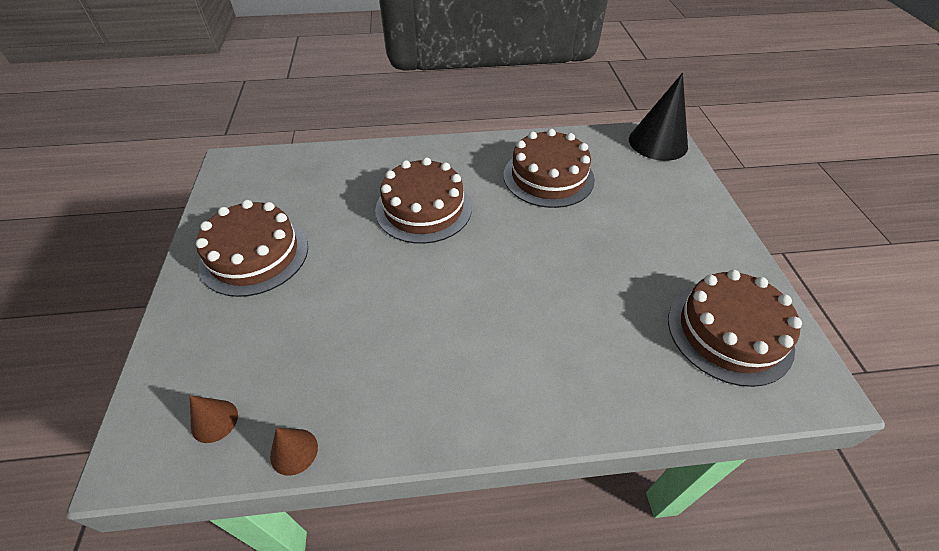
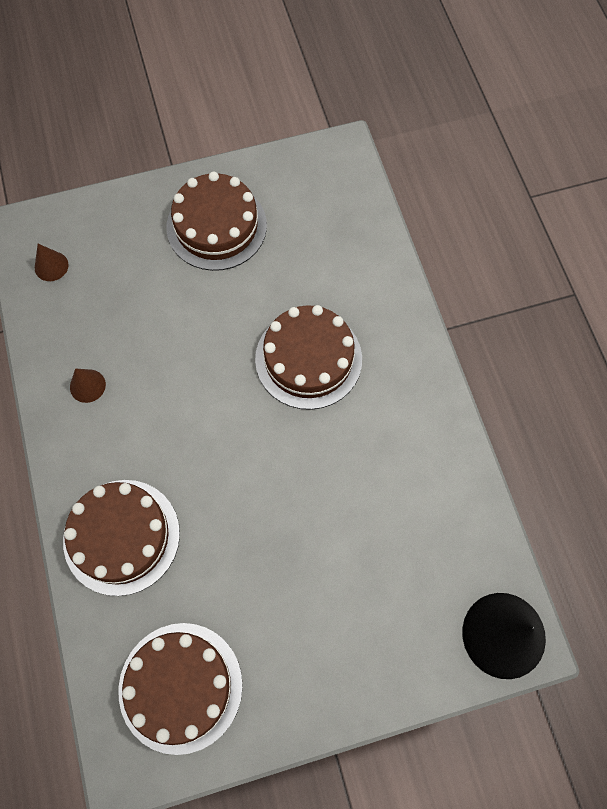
camera: 80 degrees right, 20 degrees up
(294, 451) = (32, 328): brown cone -> brown cone (87, 385)
(548, 177) = (393, 488): brown cake -> brown cake (121, 536)

